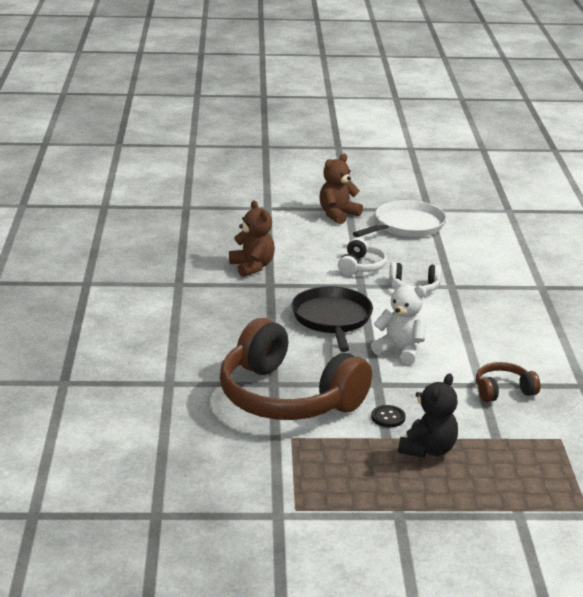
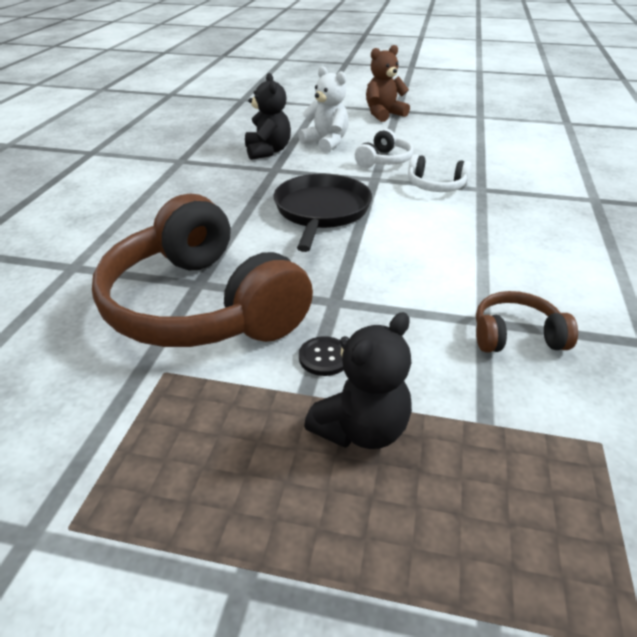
camera: 15 degrees right, 10 degrees up
(252, 267) = (268, 151): brown teddy bear -> black teddy bear
(400, 350) = (387, 258): white teddy bear -> white teddy bear (326, 143)
(406, 226) = (451, 128): white pan -> none

